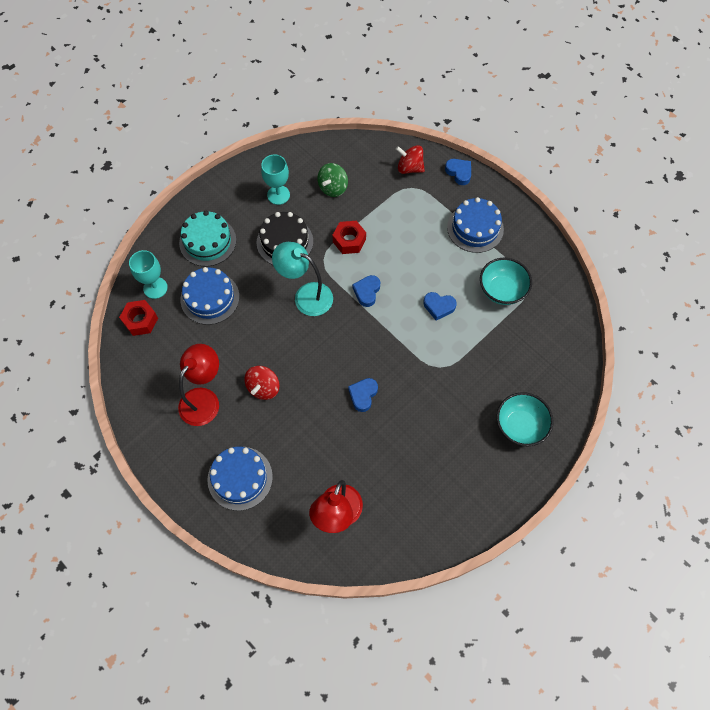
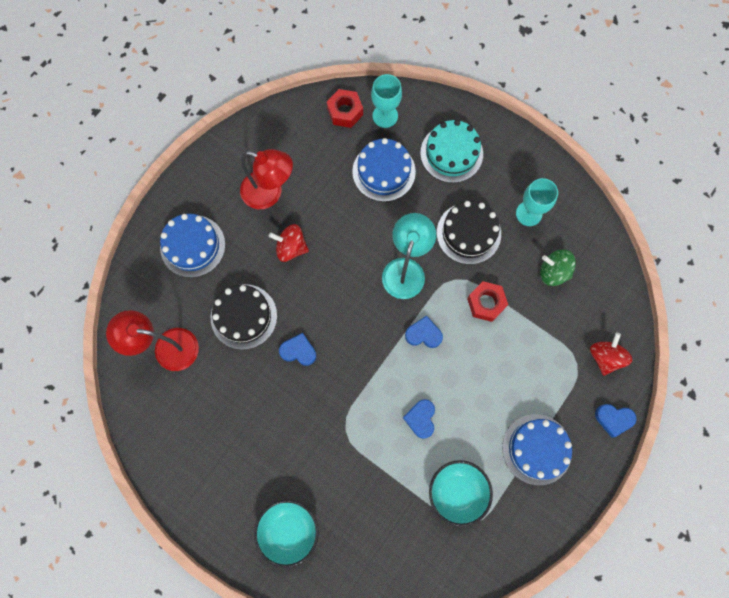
camera: 80 degrees right, 10 degrees up
(321, 439) = (244, 316): none -> black cake
(459, 173) = (613, 419): blue heart -> blue heart turned 60 degrees clockwise

